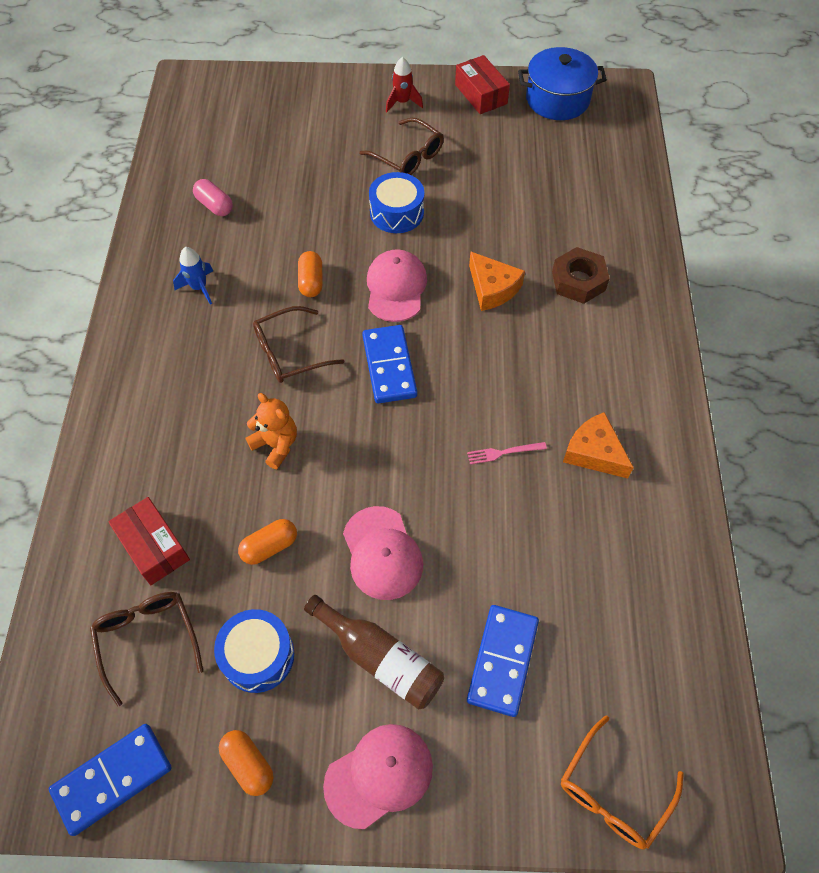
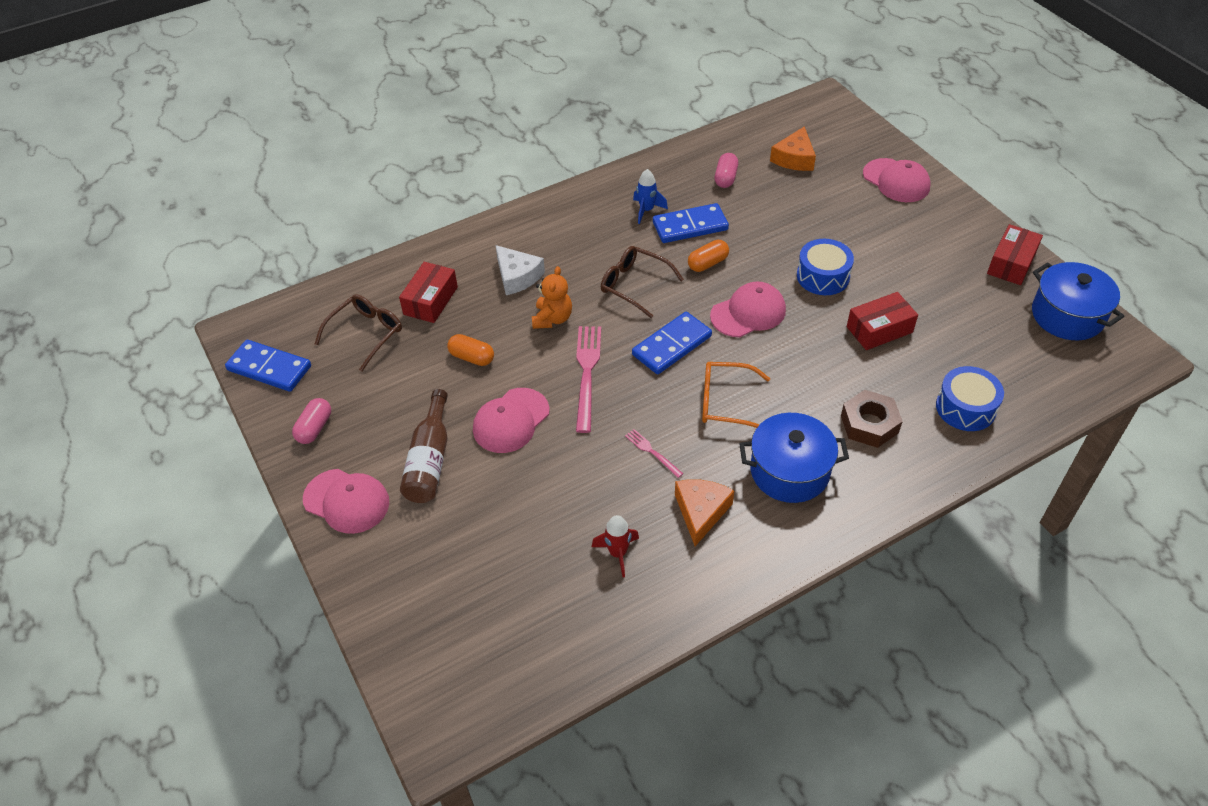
camera: 60 degrees right, 10 degrees down
(190, 445) = (517, 276): none -> white cheese
(248, 764) = (314, 428): orange capsule -> pink capsule
(258, 656) = (390, 393): blue drum -> blue drum (965, 408)
(330, 100) = (896, 181): none -> pink cap
(371, 453) = (587, 374): none -> pink fork
(402, 102) = (943, 221): red rocket -> red rocket (618, 553)
(408, 156) = (888, 254): brown glasses -> none
(485, 213) = (879, 329): none -> red box
(492, 288) = (805, 371): orange cheese -> orange cheese (794, 158)
(502, 661) = (474, 533): blue domino -> blue domino (690, 226)
(591, 363) = (789, 471): none -> blue pot
(613, 792) = (414, 651): orange glasses -> orange glasses (726, 402)

